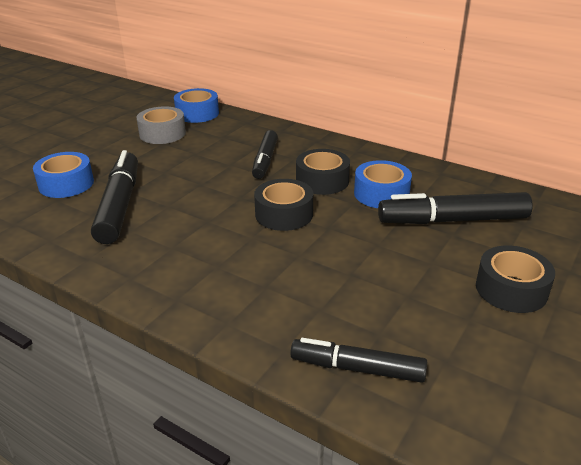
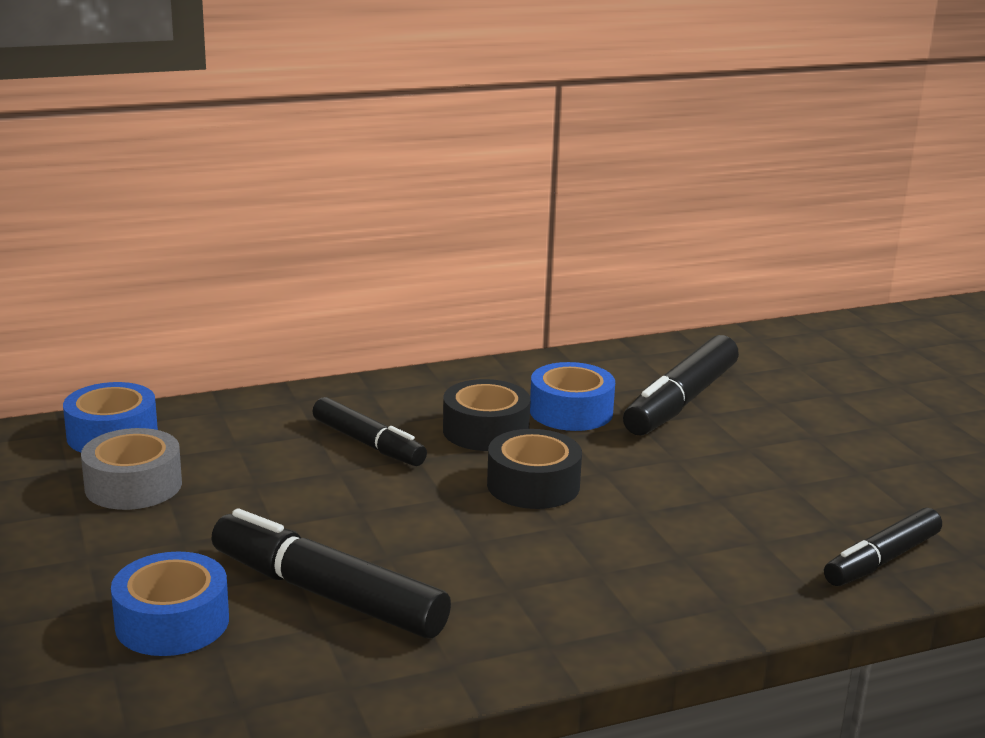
camera: 55 degrees left, 10 degrees down
(511, 289) = (835, 432): black tape -> none

